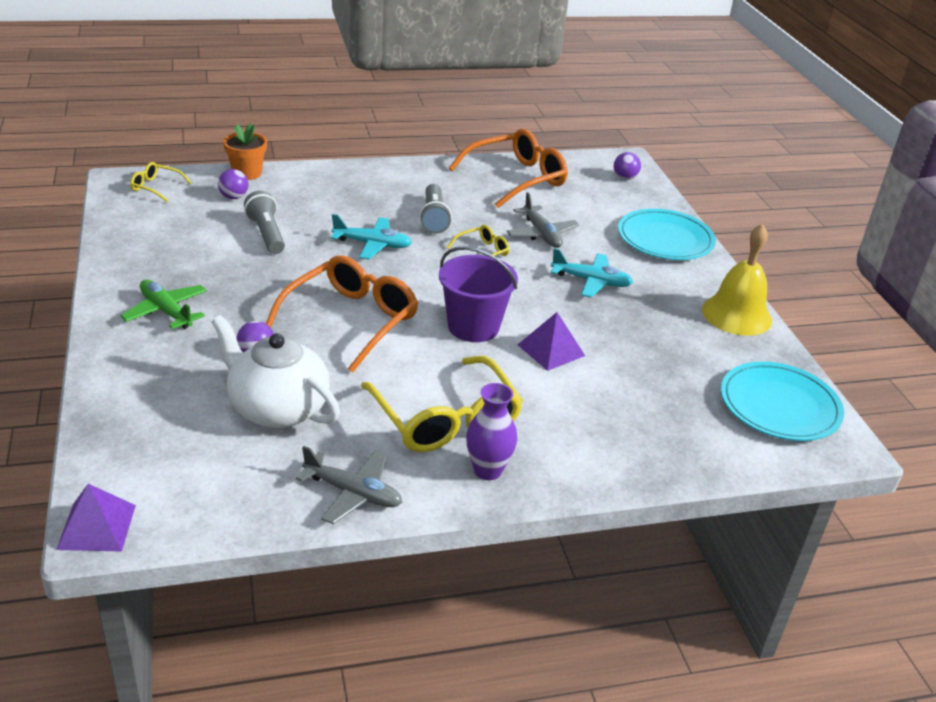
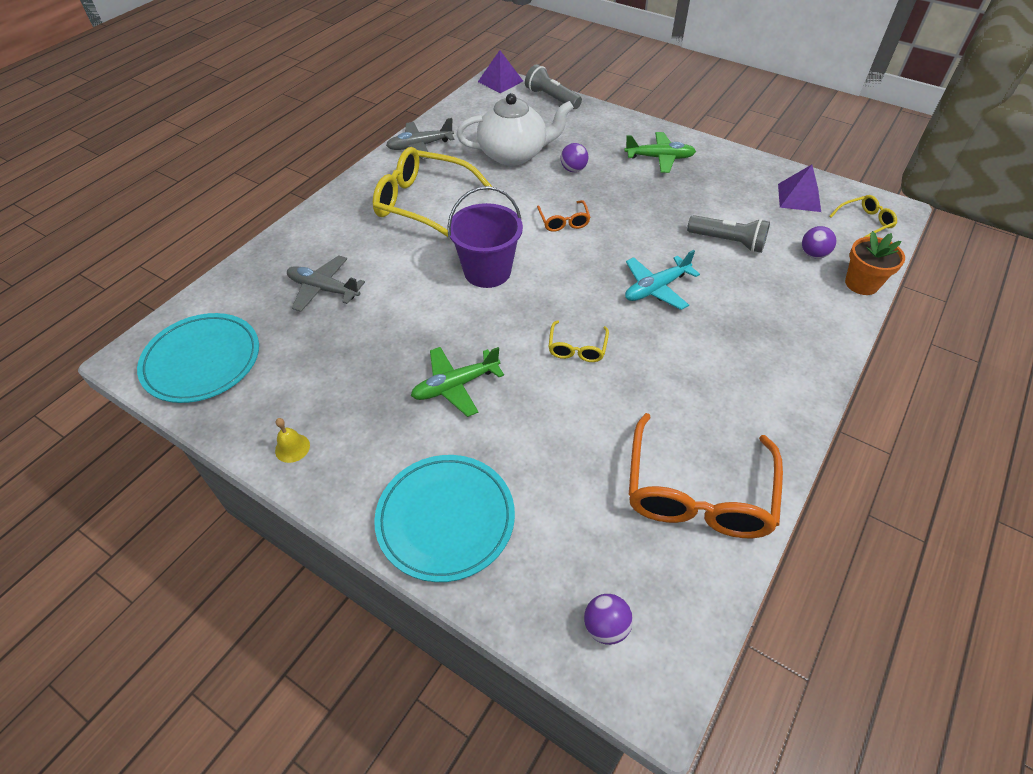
camera: 140 degrees right, 15 degrees up
(351, 320) = (563, 221): orange glasses -> orange glasses, size x0.47
(434, 218) = (667, 356): grey flashlight -> grey flashlight (551, 98)
(487, 470) = (367, 193): purple vase -> none
(541, 234) = (563, 415): grey plane -> grey plane (324, 289)
(551, 350) = (414, 291): purple pyramid -> purple pyramid (799, 197)
(591, 281) = (455, 386): turquoise plane -> green plane
(736, 315) = (292, 448): yellow bell -> yellow bell, size x0.41

